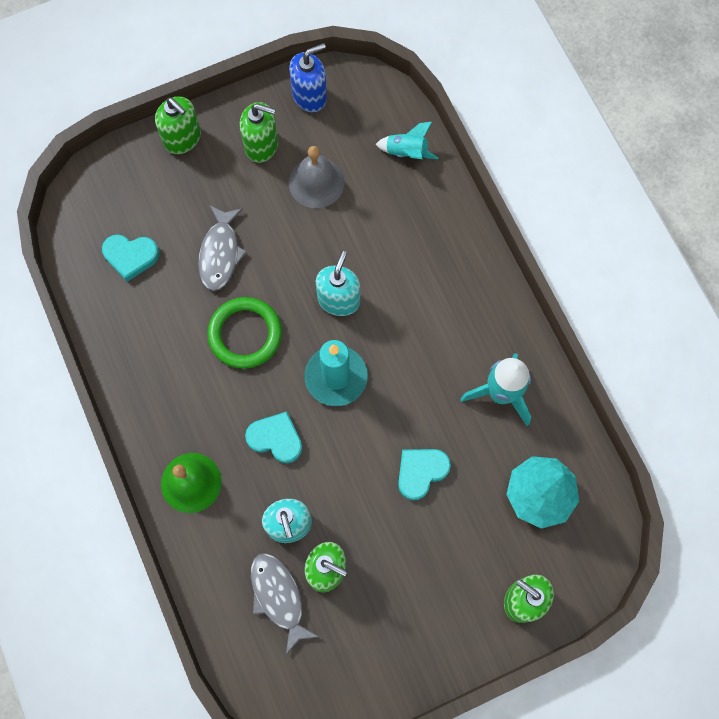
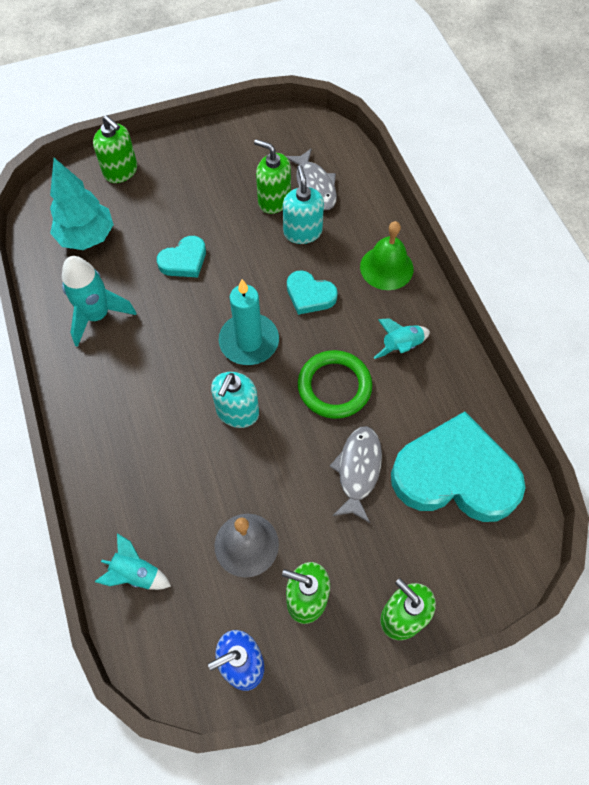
camera: 175 degrees left, 10 degrees down
(131, 256) = (455, 475): turquoise heart -> turquoise heart, size x2.11
(177, 385) = (401, 346): none -> turquoise rocket

